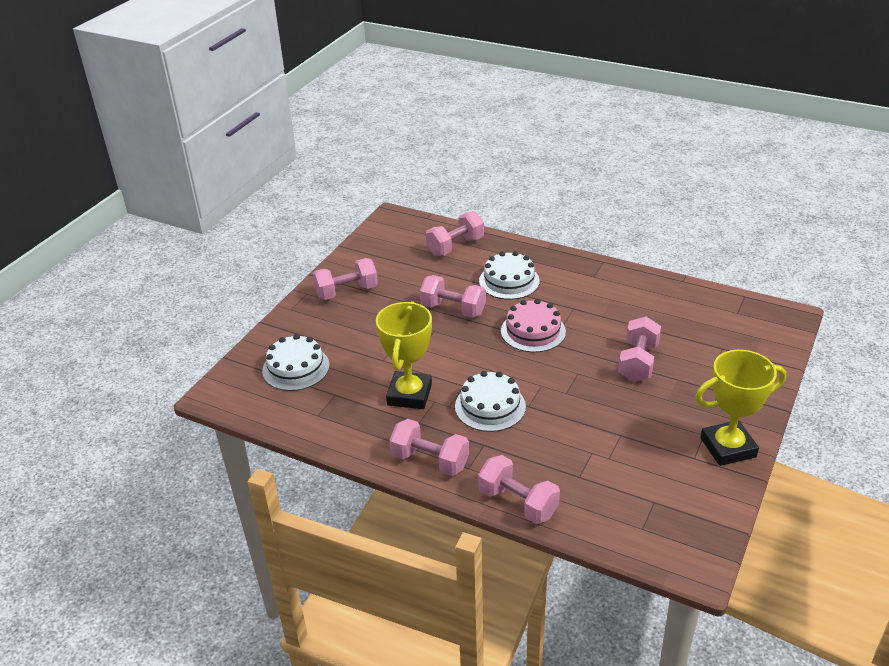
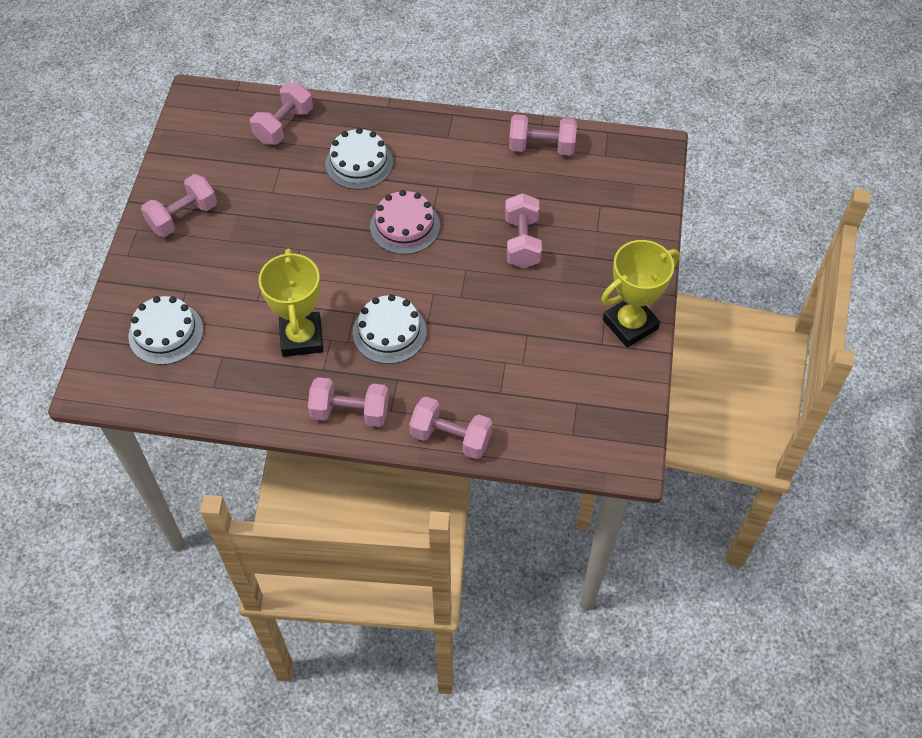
camera: 20 degrees left, 20 degrees up
(453, 309) = (310, 216): pink dumbbell -> pink dumbbell (541, 147)

